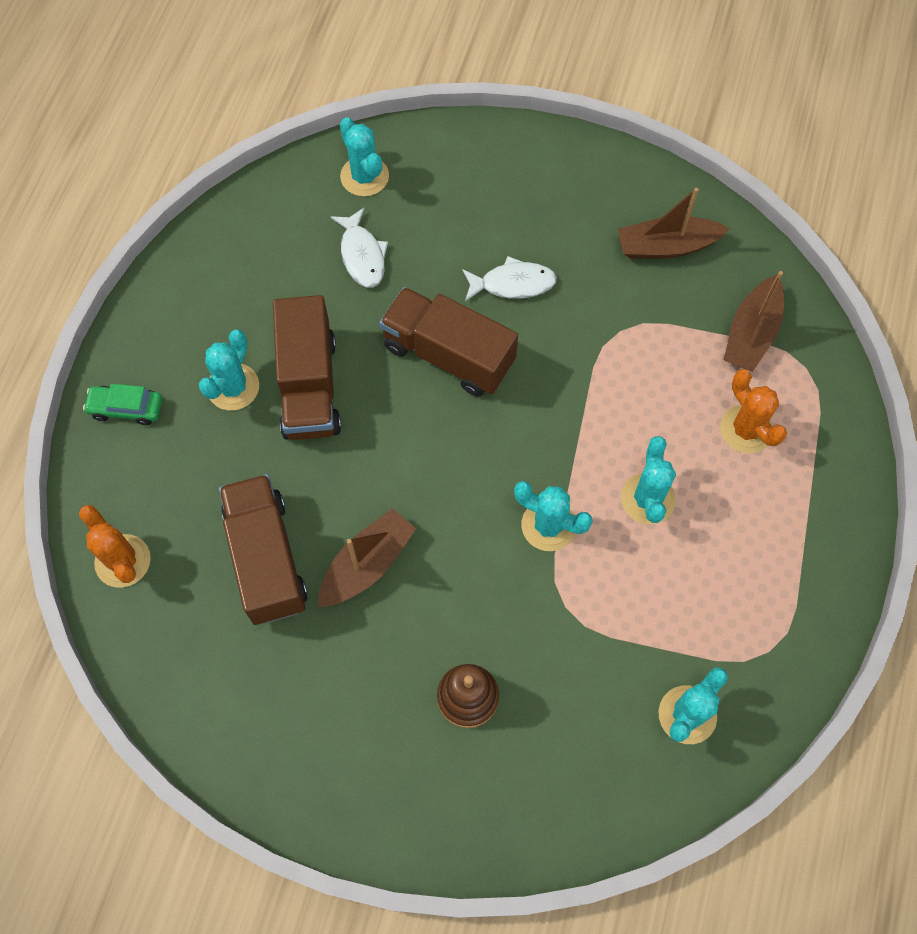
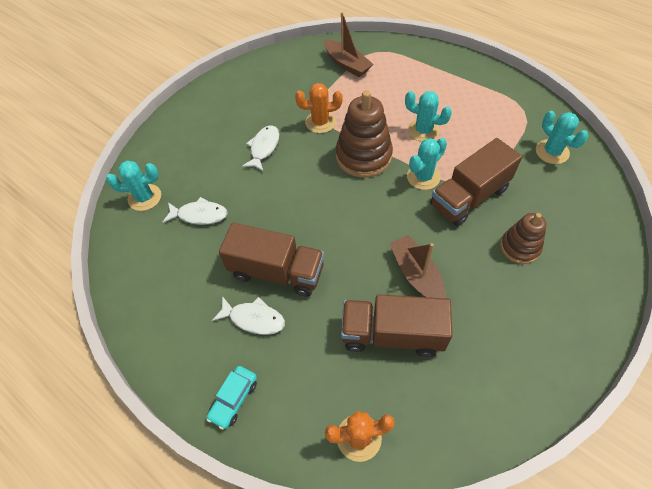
camera: 65 degrees left, 10 degrees down
(126, 408) = (234, 399): green car -> turquoise car
(233, 387) = (254, 319): turquoise cactus -> white fish
(448, 355) = (293, 191): brown truck -> brown truck (469, 197)
(555, 427) = (363, 156): none -> brown stacking toy
(666, 246) = (279, 79): brown boat -> none
(746, 429) = (399, 82): orange cactus -> orange cactus (320, 122)

